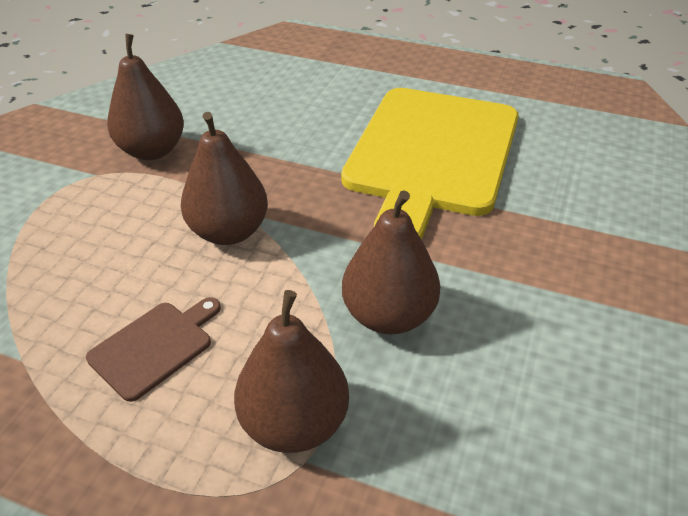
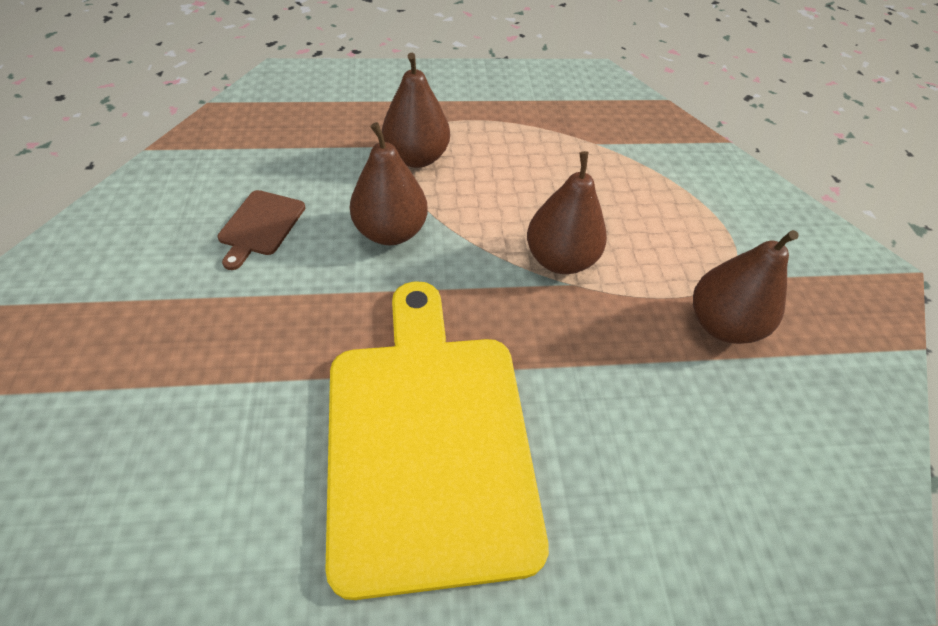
camera: 150 degrees right, 10 degrees up
(155, 347) = (529, 169): brown cutting board -> brown cutting board (260, 225)

